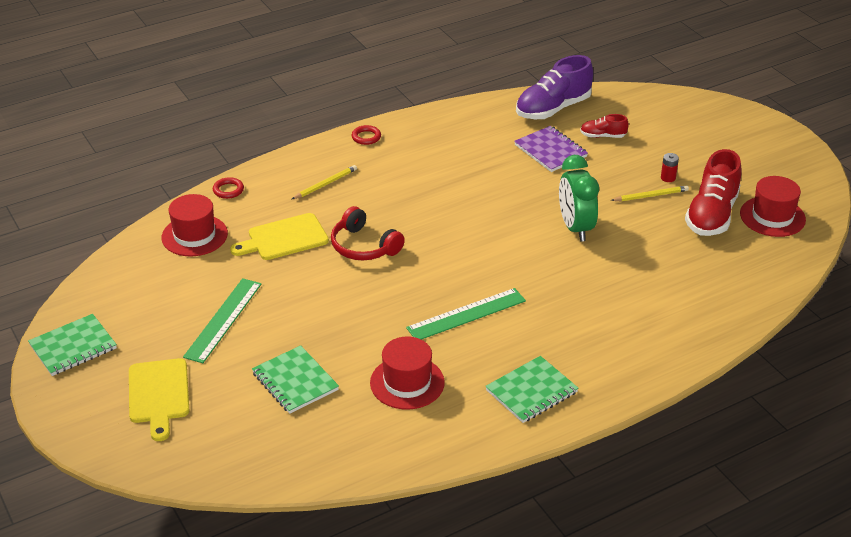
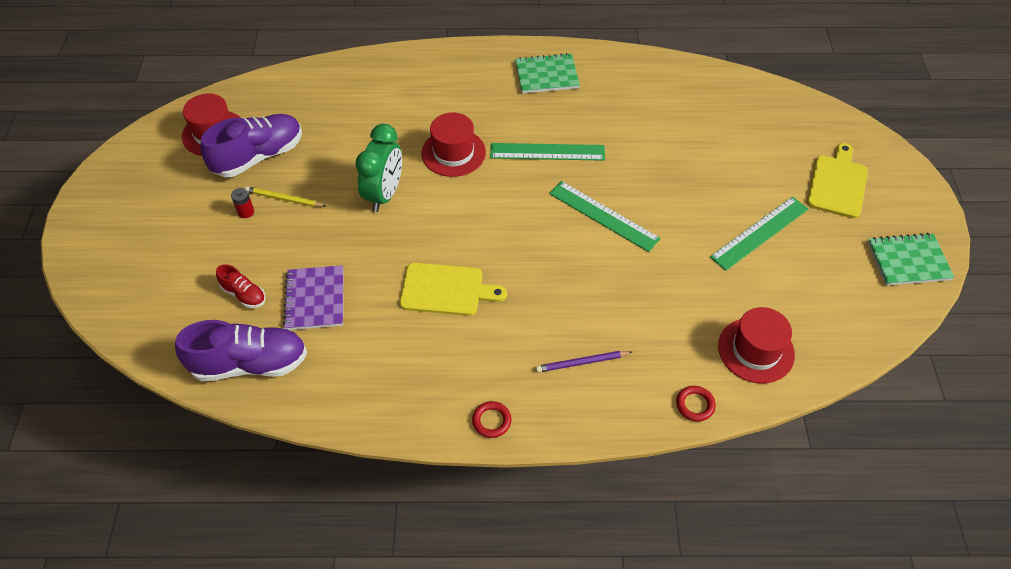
camera: 150 degrees left, 15 degrees up
(284, 238) = (663, 304): yellow cutting board -> yellow cutting board (446, 290)
(295, 381) = (720, 151): green notebook -> none
(325, 184) = (582, 363): yellow pencil -> purple pencil
(364, 246) = (590, 259): red headphones -> none
(374, 281) = (603, 216): none -> green ruler
(407, 382) = (633, 116): red hat -> red hat (453, 153)
(711, 215) = (259, 156): red shoe -> purple shoe

